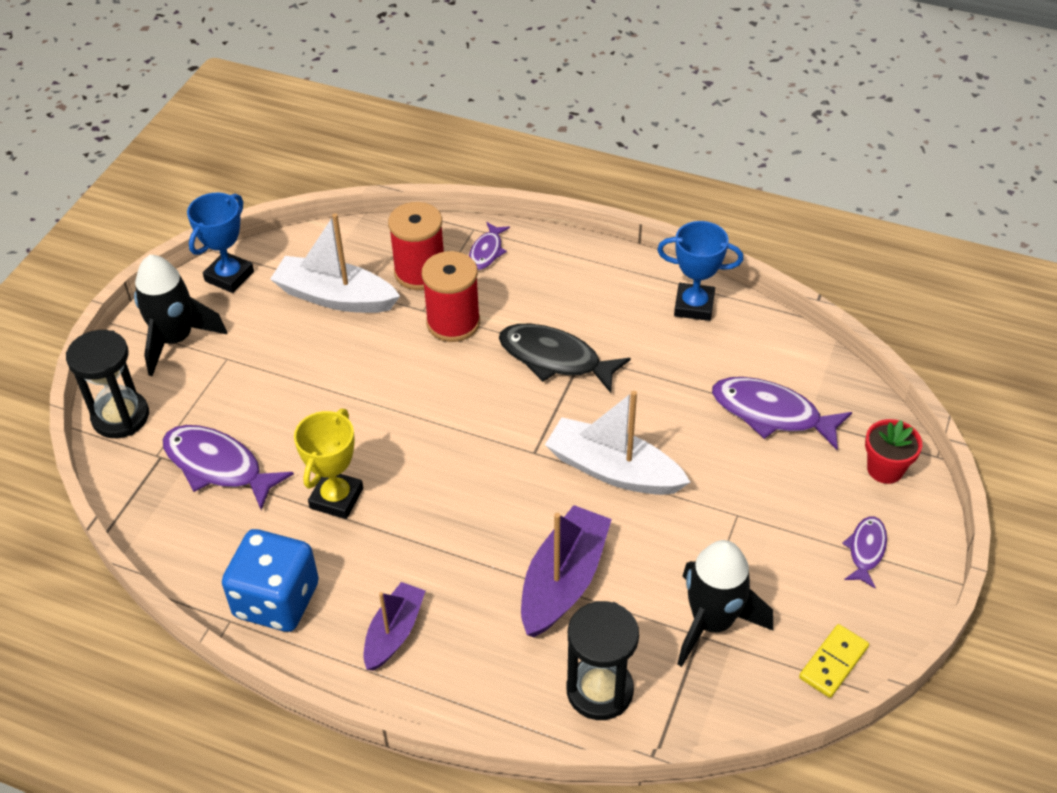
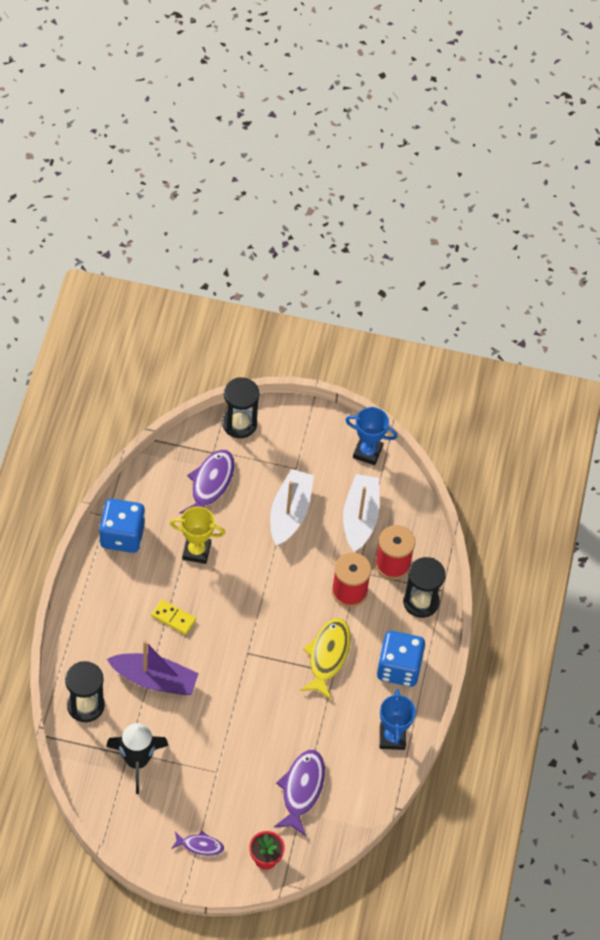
camera: 75 degrees right, 10 degrees up
(176, 340) = (306, 436): black rocket -> none
(394, 632) = (109, 598): purple boat -> none
(487, 251) = (421, 602): purple fish -> black hourglass
(555, 359) = (327, 656): black fish -> yellow fish
(586, 286) = (399, 668): none -> blue dice
(613, 470) = (240, 699): white boat -> white boat (290, 513)
(833, 662) = (118, 826): yellow domino -> yellow domino (173, 618)

